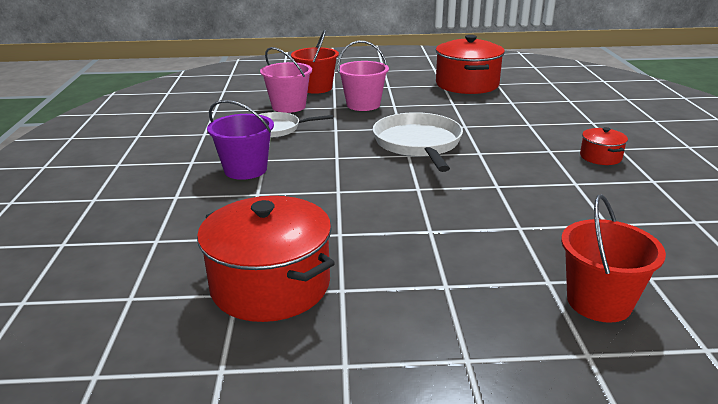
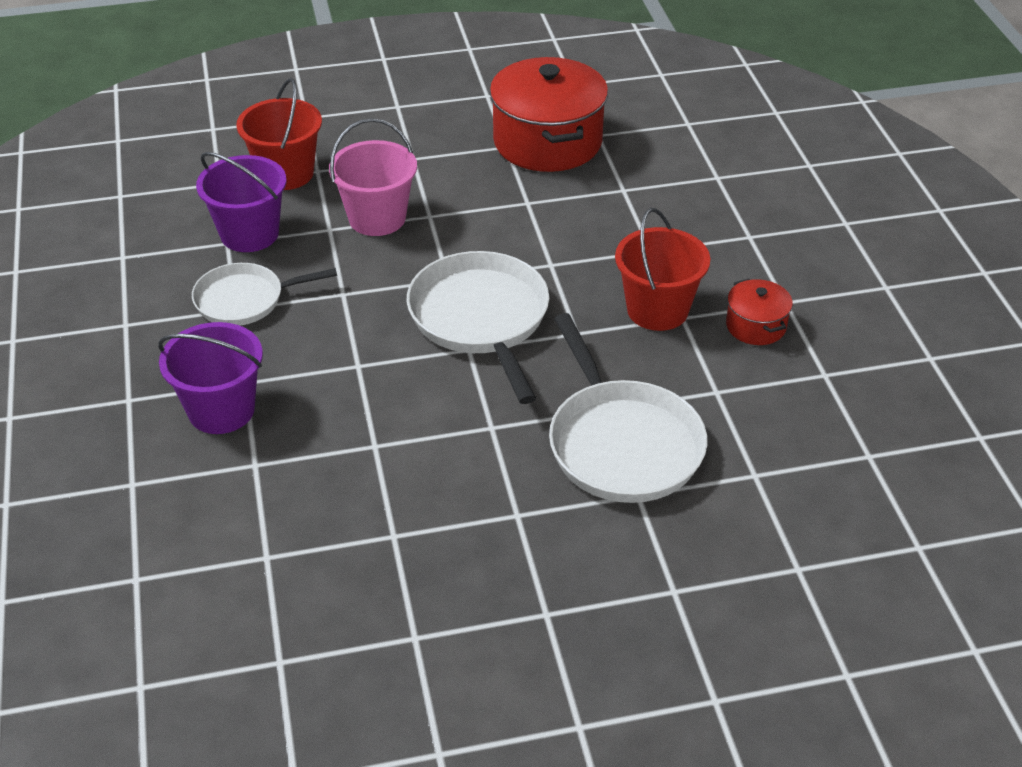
camera: 10 degrees left, 15 degrees up
(270, 285) = (320, 641): red pot -> none
(288, 106) = (249, 234): pink bucket -> purple bucket
(508, 202) = (622, 444): none -> white pan
(599, 302) = (733, 618): red bucket -> red bucket (657, 310)

